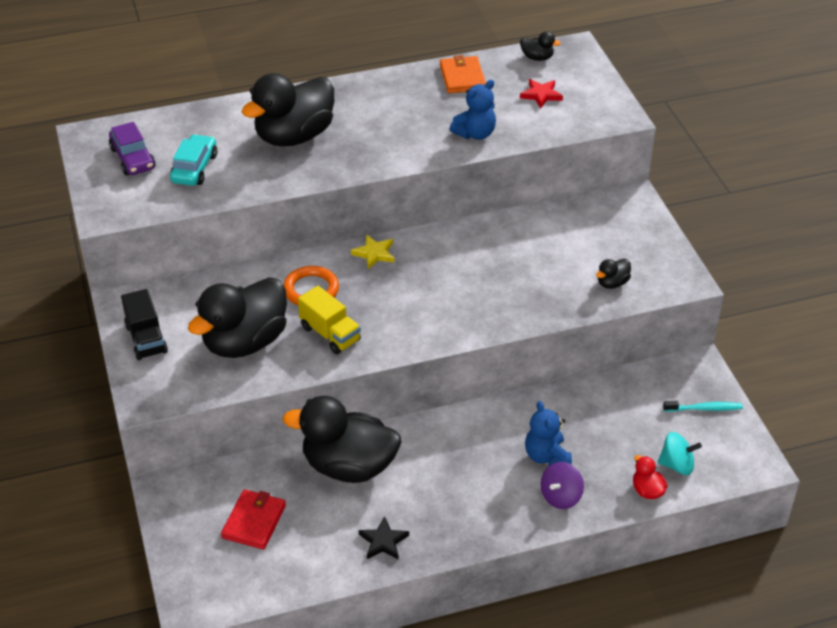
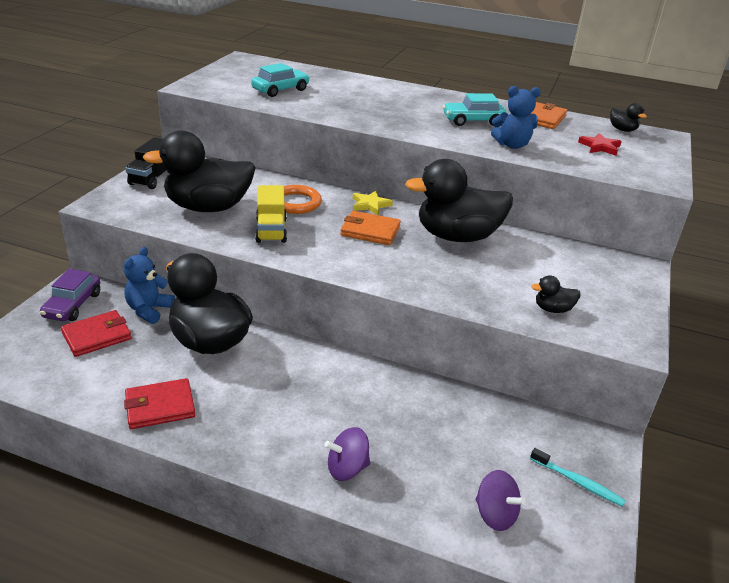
camera: 35 degrees right, 10 degrees down
(133, 158) = (252, 74): purple car -> purple car (73, 305)
(294, 136) = (370, 100): black duck -> black duck (457, 236)
(383, 541) = (160, 406): black star -> red wallet
(407, 284) = (370, 231): none -> orange wallet
(412, 116) = (473, 121): none -> turquoise car
(546, 456) = (373, 428): blue teddy bear -> blue teddy bear (149, 310)
(647, 490) = (438, 518): red duck -> none
(677, 465) = (495, 514): turquoise spinning top -> purple spinning top

